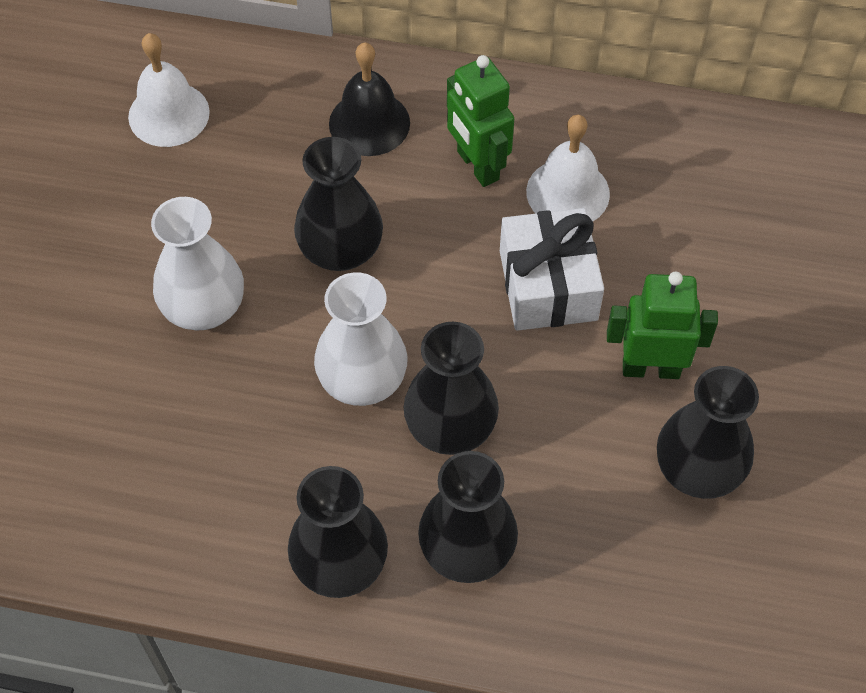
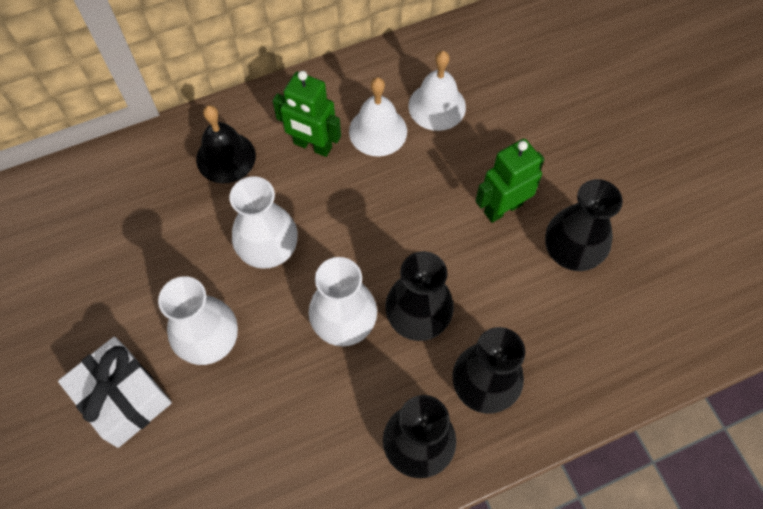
camera: 35 degrees left, 5 degrees up
(169, 114) = (88, 227): white bell -> white bell (437, 106)
(340, 249) = (268, 248): black vase -> white vase
(548, 285) = (409, 194): white gift -> white gift (123, 398)

